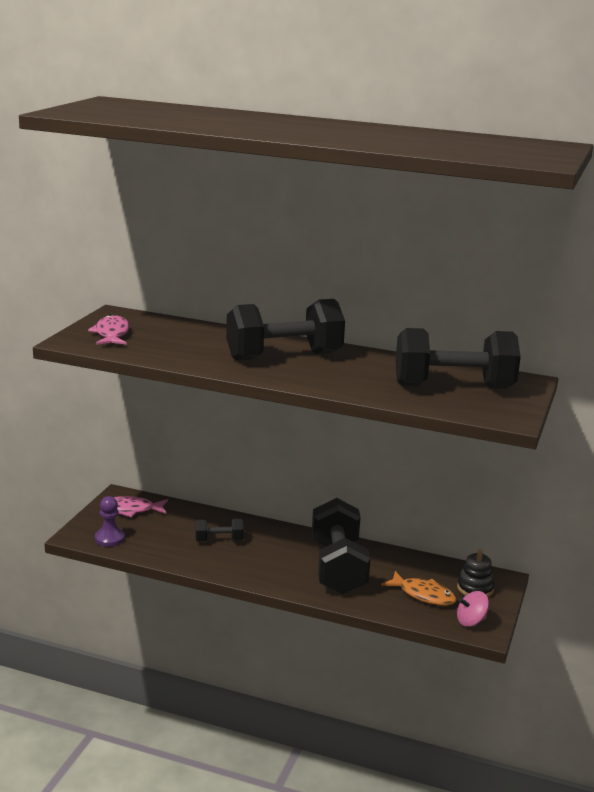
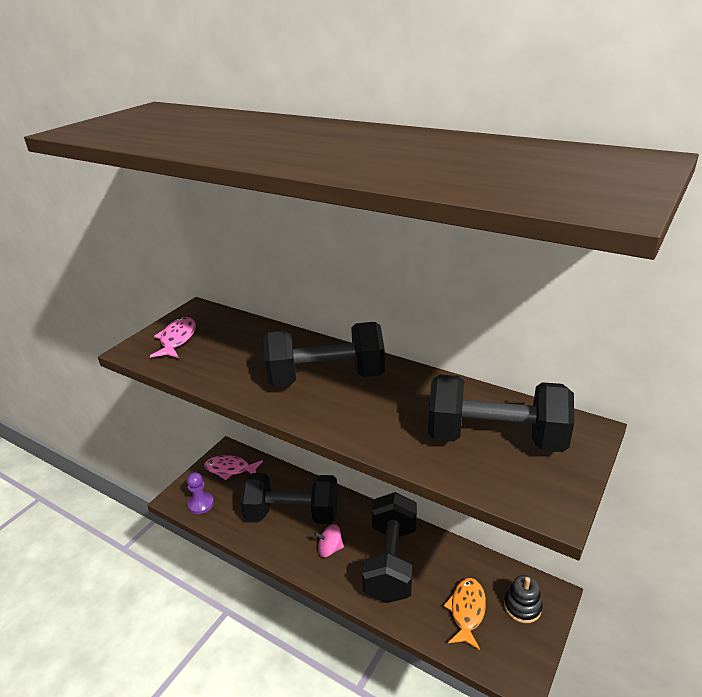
camera: 15 degrees right, 10 degrees up
(219, 540) = (292, 514): black dumbbell -> black dumbbell, size x2.12
(423, 595) = (467, 611): orange fish -> orange fish turned 120 degrees counterclockwise
(471, 621) = (509, 658): pink spinning top -> pink spinning top (330, 549)

